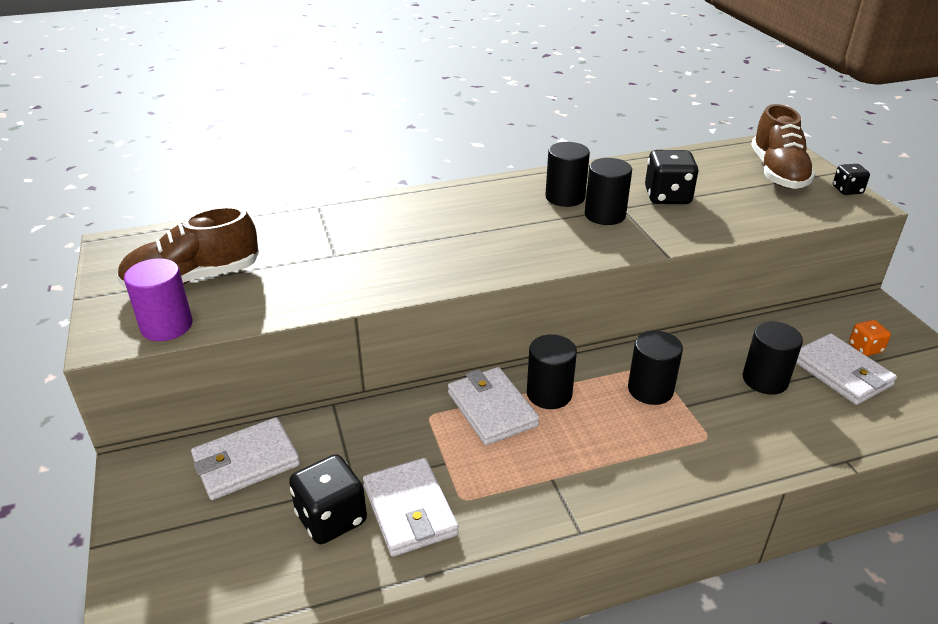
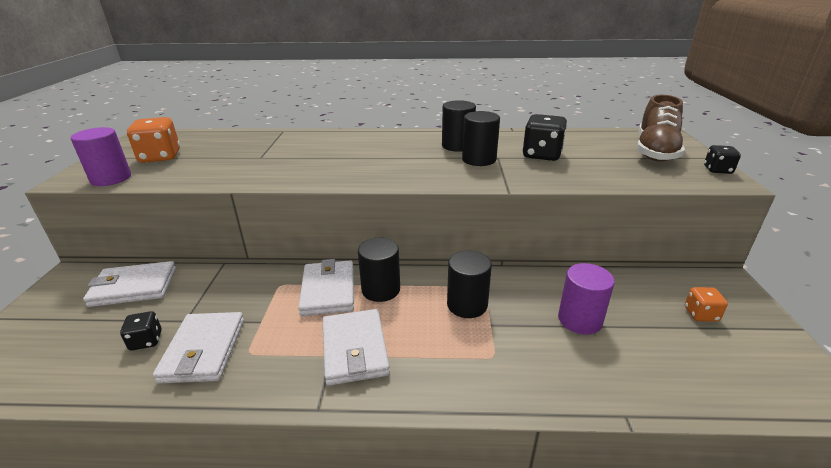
camera: 20 degrees right, 5 degrees down
(193, 279) = (160, 157): brown shoe -> orange dice
(331, 518) = (146, 341): black dice -> black dice, size x0.57
(765, 380) = (579, 320): black cylinder -> purple cylinder
(841, 373) = (663, 330): white wallet -> white wallet (354, 349)

